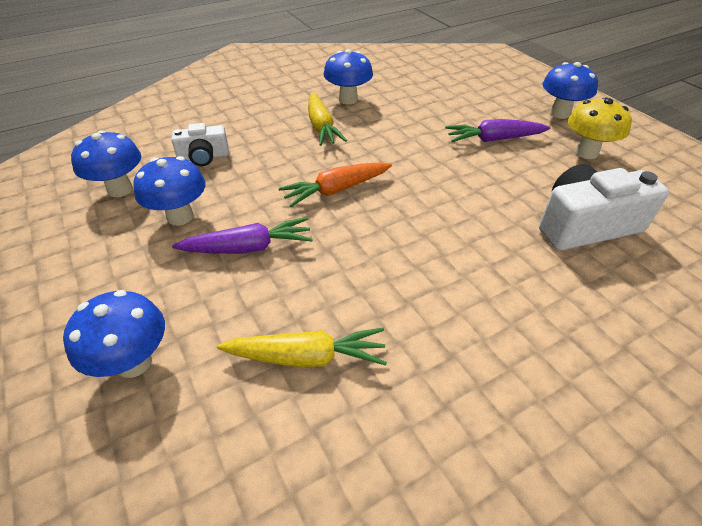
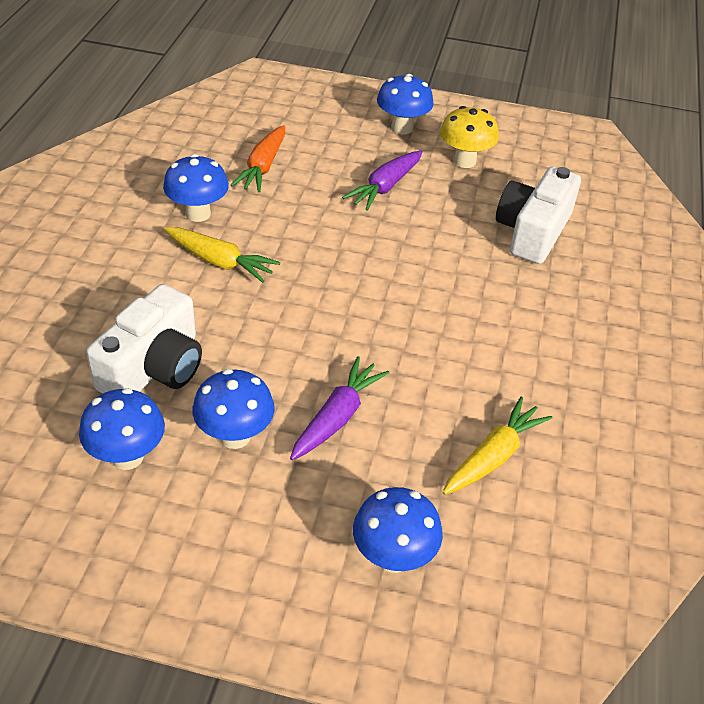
camera: 50 degrees left, 0 degrees up
(203, 157) = (154, 367): white camera -> white camera, size x1.73
(336, 190) = (329, 318): orange carrot -> orange carrot (263, 167)

